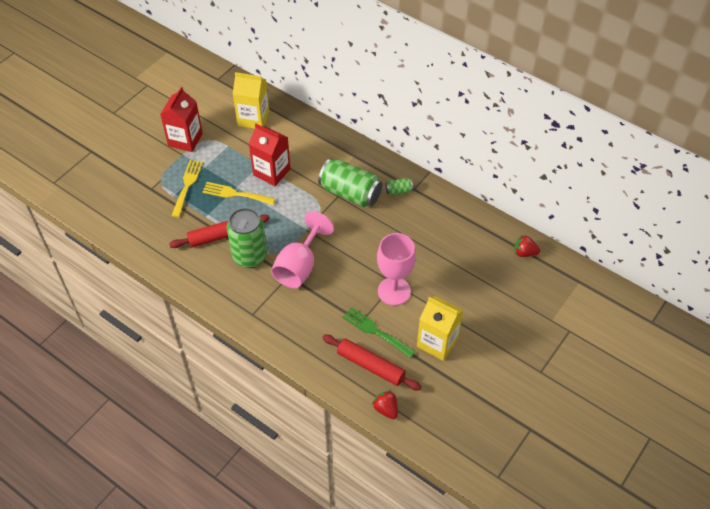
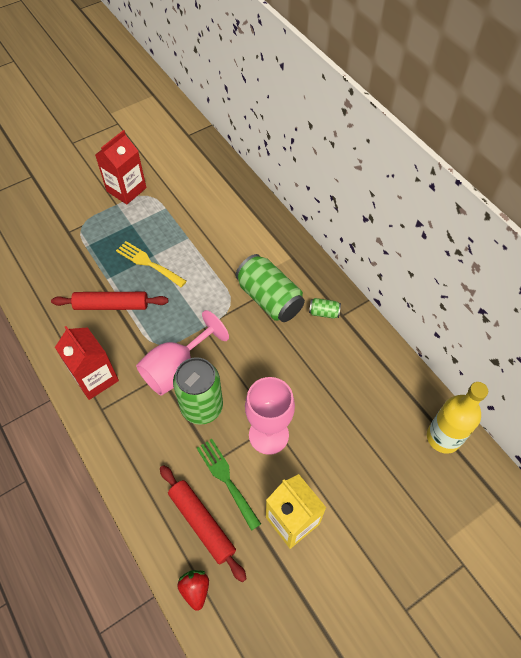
camera: 20 degrees right, 5 degrees up
(187, 185) = (105, 239): yellow fork -> none
(250, 256) = (130, 339): green can -> green can (202, 407)
(253, 118) = (204, 186): yellow carton -> none
(271, 172) = (196, 250): red carton -> red carton (95, 378)
(524, 253) = (443, 437): red strawberry -> yellow bottle

